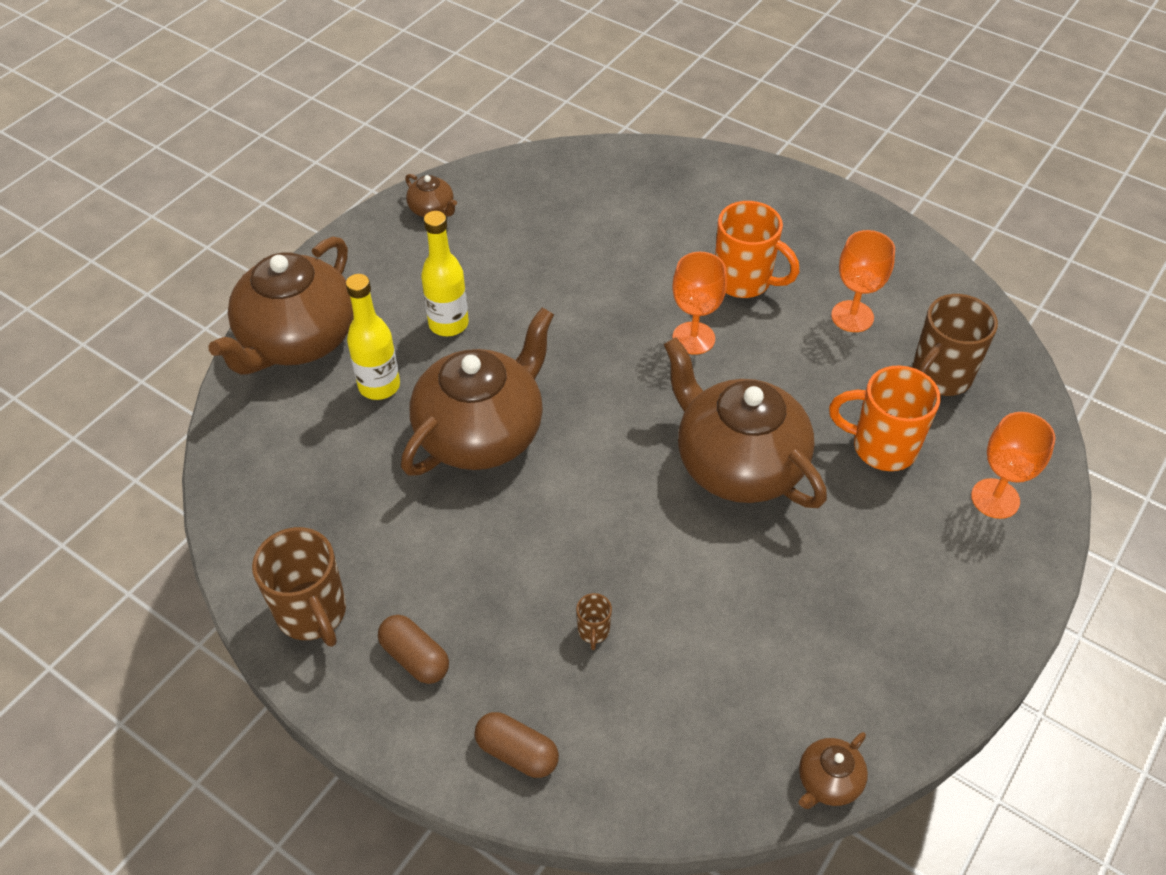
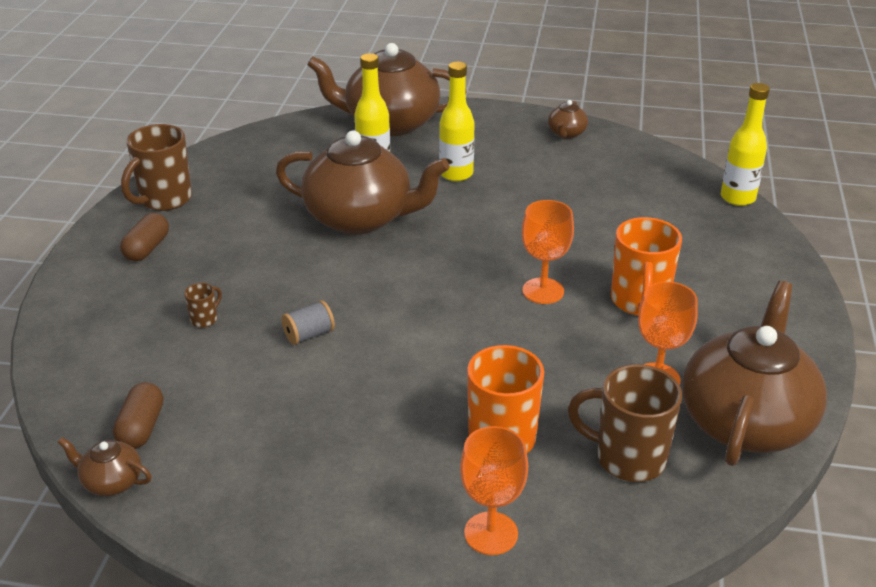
camera: 65 degrees right, 15 degrees down
(517, 752) = (86, 313): brown capsule -> brown capsule (141, 428)
(593, 631) = (205, 319): brown mug -> brown mug turned 150 degrees clockwise
(627, 149) = (737, 198): none -> yellow bottle
(669, 544) = (309, 335): none -> grey spool
(737, 464) = (417, 351): brown teapot -> brown teapot (746, 421)

